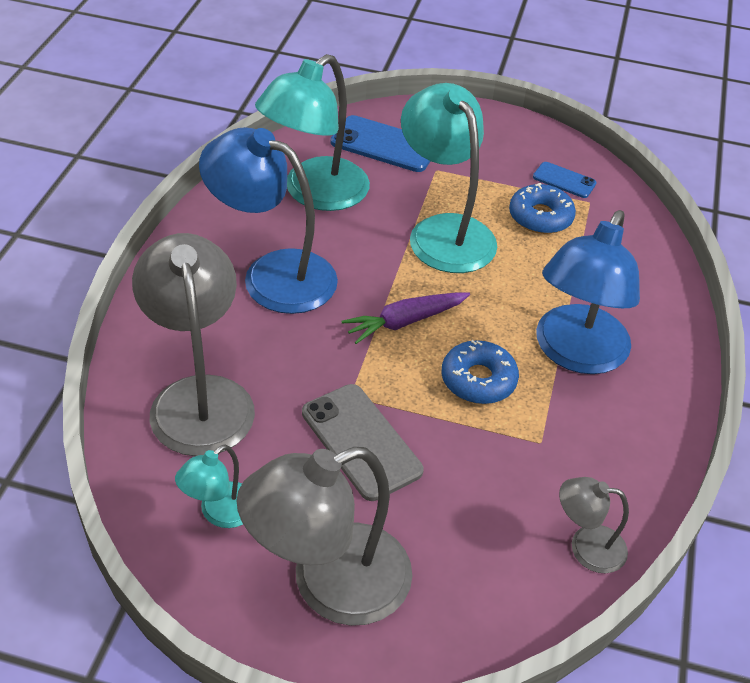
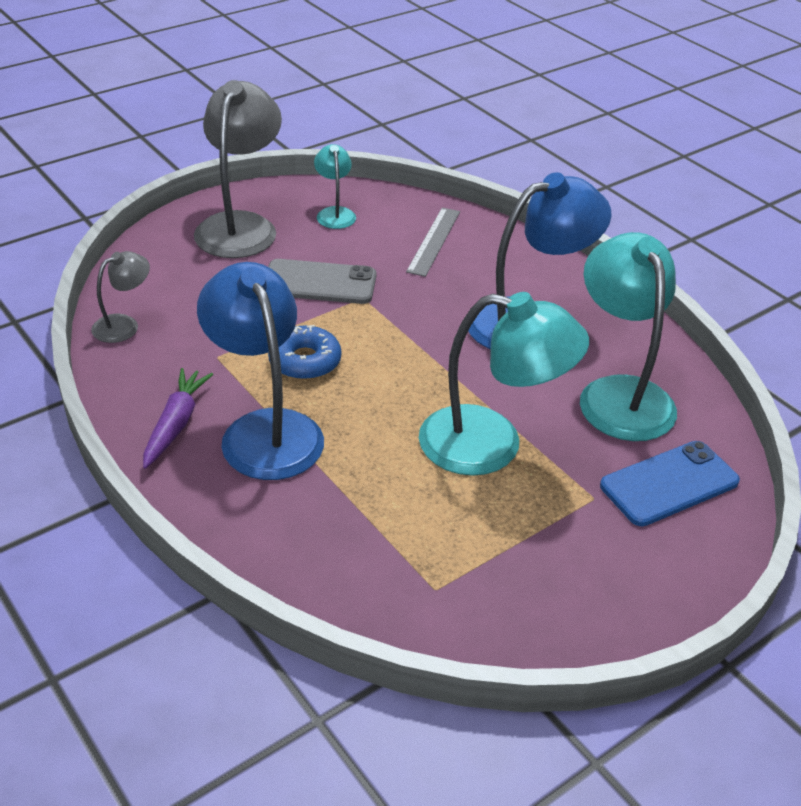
camera: 130 degrees right, 5 degrees down
(199, 397) = (434, 241): grey lamp -> grey ruler
(405, 322) = (404, 359): purple carrot -> purple carrot (176, 424)
(540, 217) = (449, 529): blue donut -> none
(564, 180) = (490, 594): blue phone -> none

